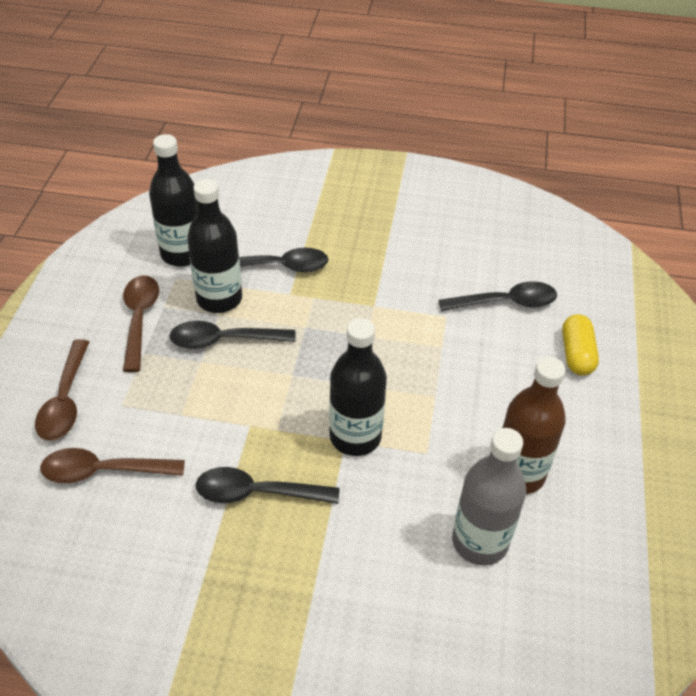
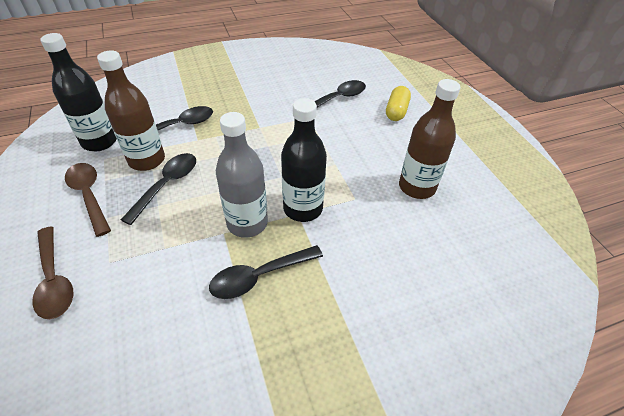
camera: 30 degrees left, 0 degrees up
(103, 471) = (121, 320): brown spoon -> none
(219, 299) = (147, 160): black bottle -> brown bottle
(224, 340) = (167, 185): black spoon -> black spoon turned 150 degrees clockwise
(479, 542) = (427, 237): grey bottle -> grey bottle (247, 223)
(576, 354) = (396, 111): yellow capsule -> yellow capsule turned 45 degrees clockwise

